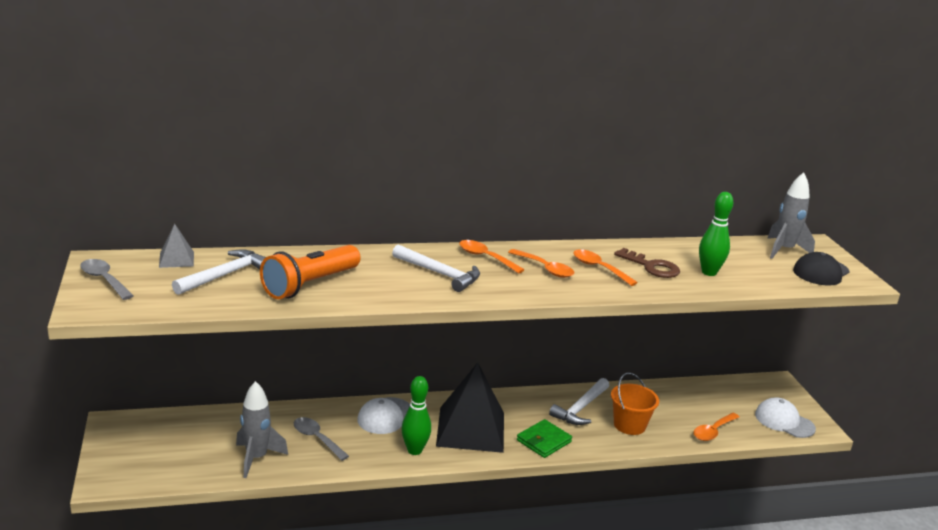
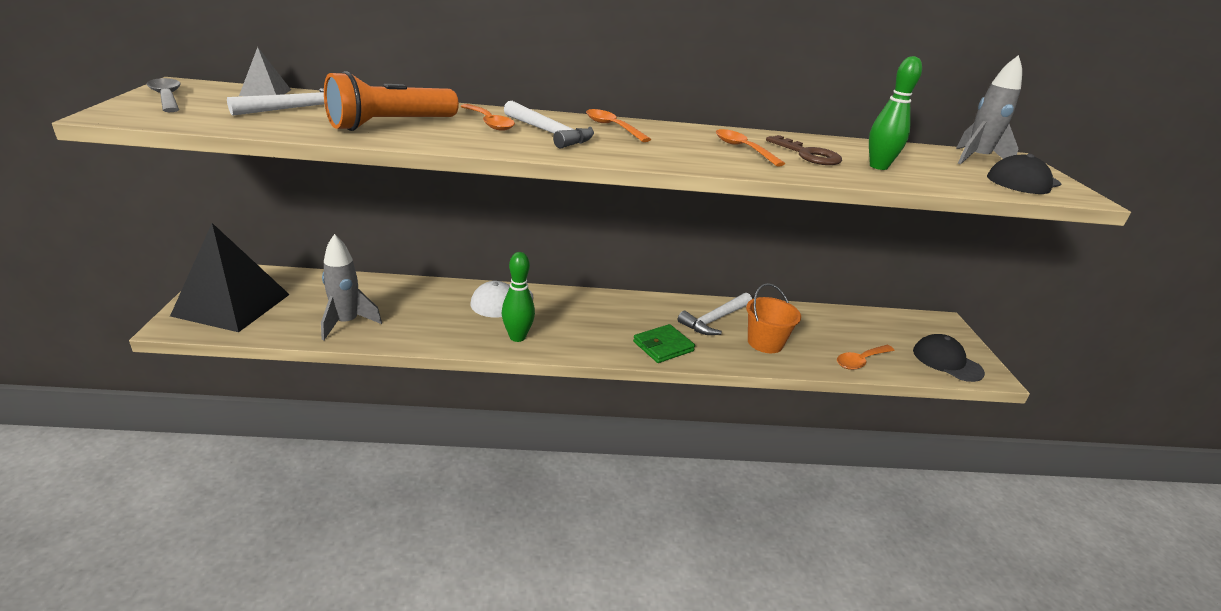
camera: 10 degrees right, 5 degrees up
(316, 438) = (419, 313): grey spoon -> none
(471, 429) = (587, 324): black pyramid -> black pyramid (232, 305)
(545, 269) = (677, 142): orange spoon -> orange spoon (489, 123)
(784, 421) = (947, 361): white cap -> black cap

